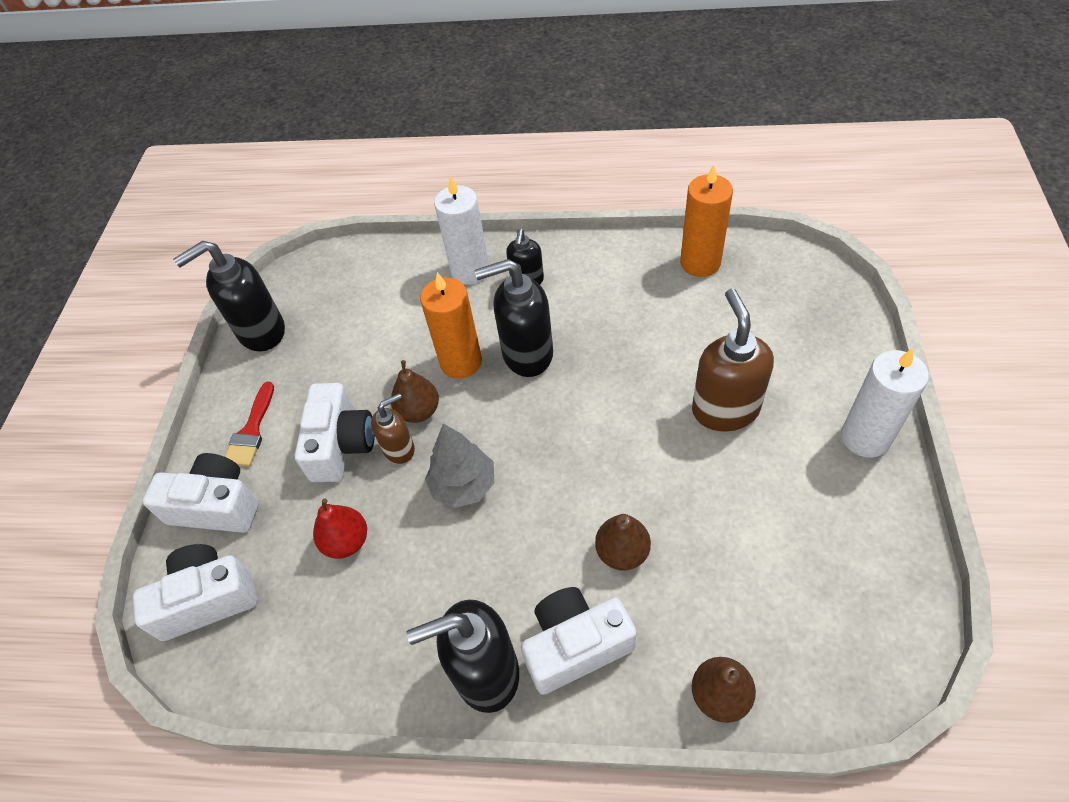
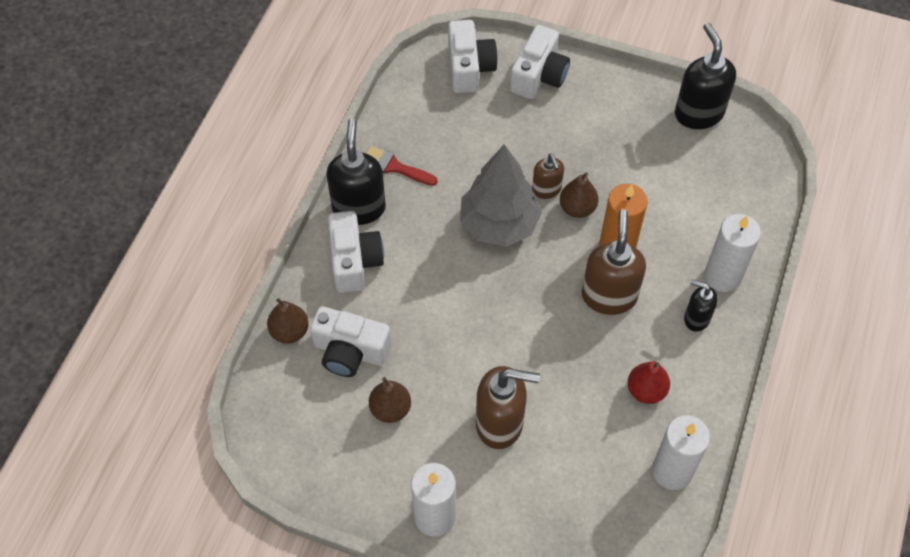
camera: 100 degrees right, 5 degrees up
(251, 431) = (597, 100): red brush -> red brush (394, 167)
(341, 445) = (564, 154): white camera -> white camera (350, 351)
(347, 541) = (481, 147): red pear -> red pear (646, 390)
(464, 485) = (499, 224): grey tree -> grey tree, size x1.53
(526, 354) = (609, 296): black soap dispenser -> brown soap dispenser
(622, 552) = (407, 308): brown pear -> brown pear (390, 409)
(700, 263) = (672, 471): orange candle -> white candle

